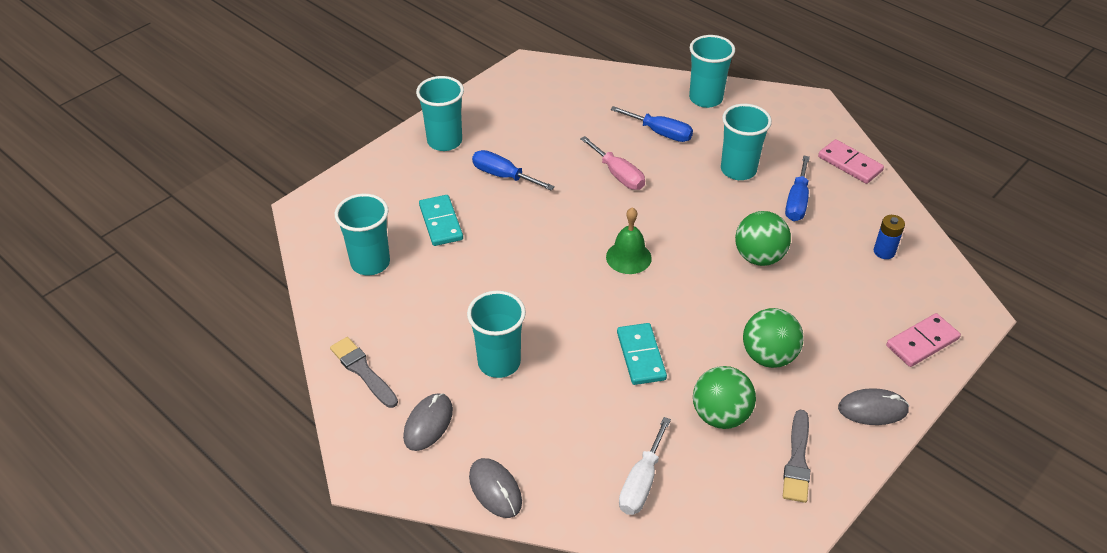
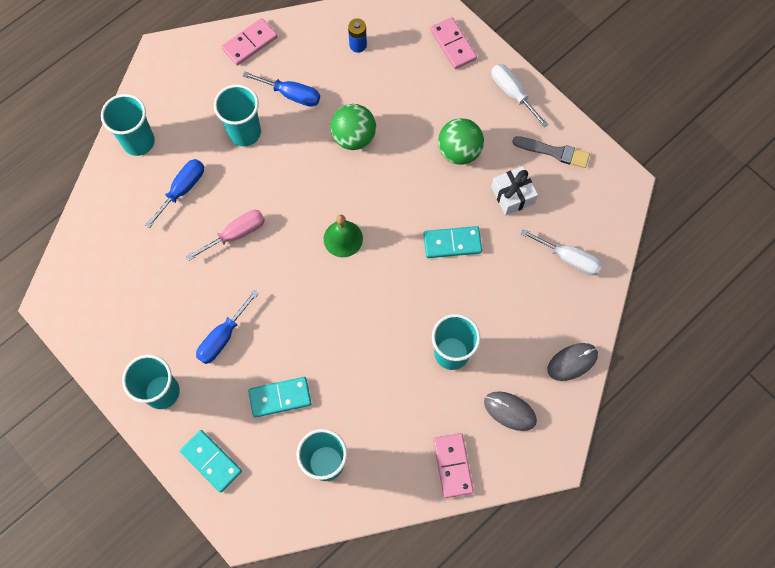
camera: 85 degrees left, 25 degrees up
(363, 371) = (453, 465): grey brush -> pink domino
(375, 180) = (211, 461): none -> turquoise domino
(720, 415) = (512, 195): green ball -> white gift
(872, 409) = (512, 93): grey mouse -> white screwdriver

